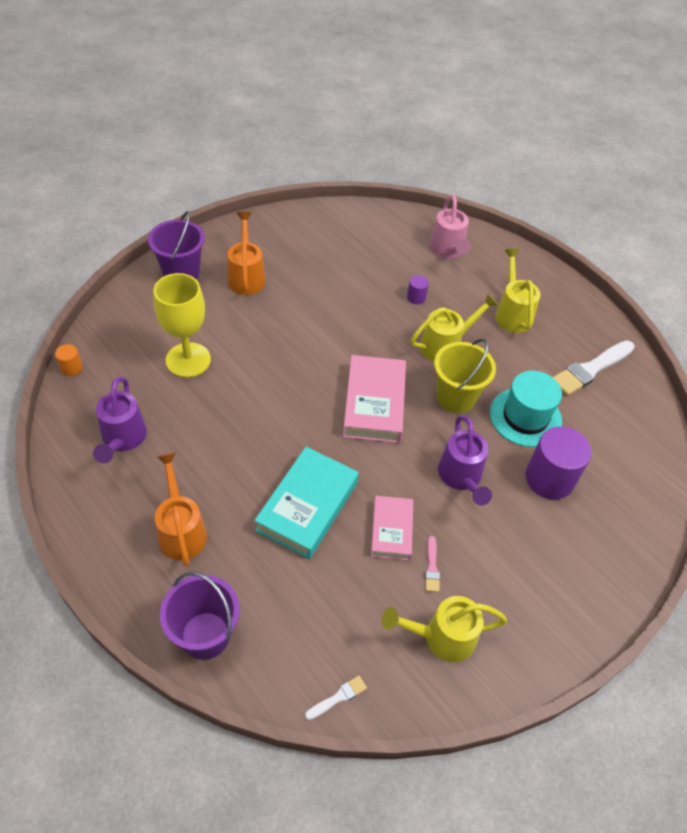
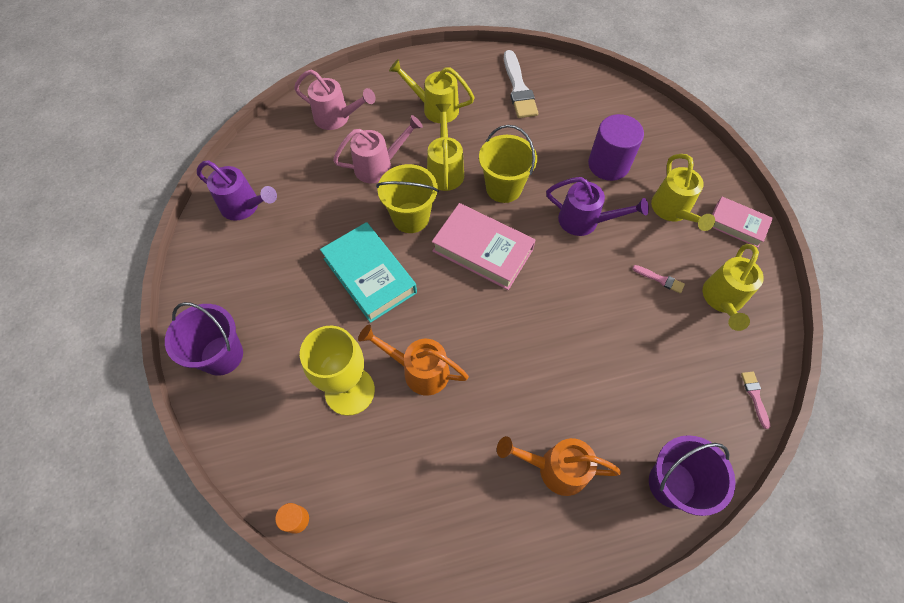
camera: 60 degrees left, 10 degrees up
(122, 439) = (422, 492): purple watering can -> purple watering can (244, 206)
(246, 276) = (266, 294): orange watering can -> orange watering can (419, 370)
(307, 506) = (569, 348): turquoise book -> turquoise book (370, 275)
(338, 697) = (755, 396): white brush -> pink brush
(376, 339) = (411, 217): none -> yellow bucket
(391, 530) = (617, 293): pink book -> pink book (737, 224)
(416, 297) = (379, 166): purple cylinder -> pink watering can
(525, 417) = (545, 151): turquoise hat -> none
(530, 557) = (672, 211): none -> yellow watering can

